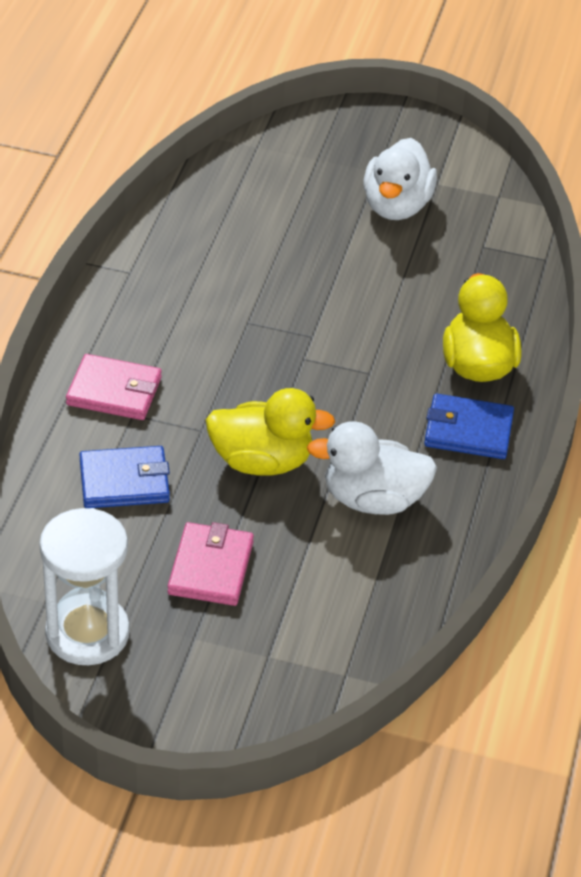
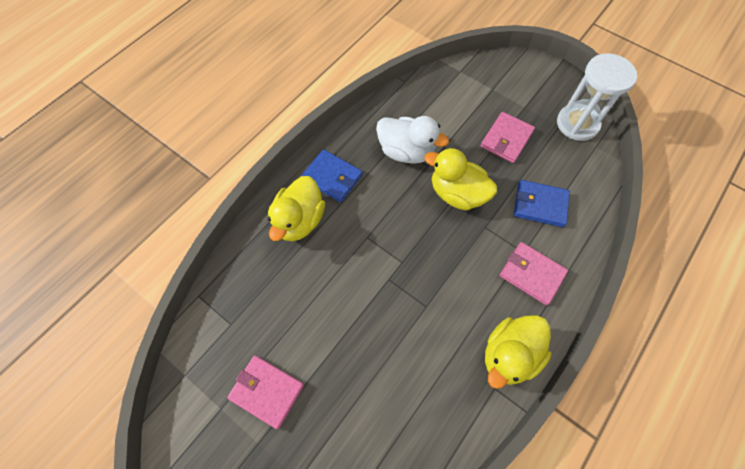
camera: 155 degrees left, 20 degrees up
(121, 303) = (509, 355): none -> yellow duck
(396, 206) = (267, 391): white duck -> pink wallet

